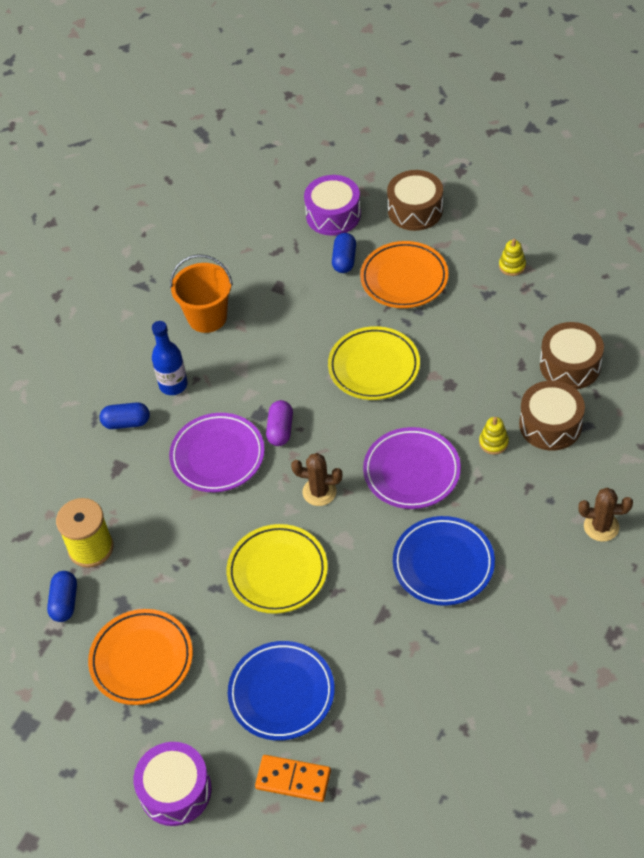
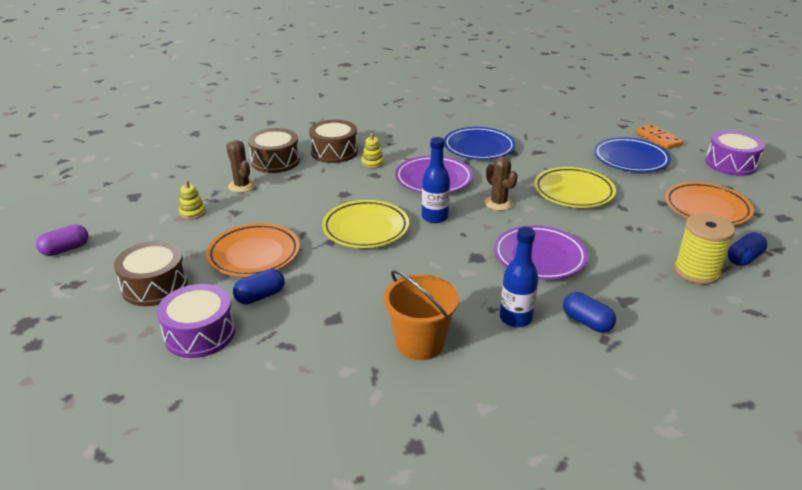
camera: 135 degrees left, 20 degrees down
(280, 430) = (476, 241): purple capsule -> purple capsule (65, 249)
(344, 426) = (434, 217): none -> blue bottle
(601, 526) = (387, 119): brown cactus -> brown cactus (242, 186)

